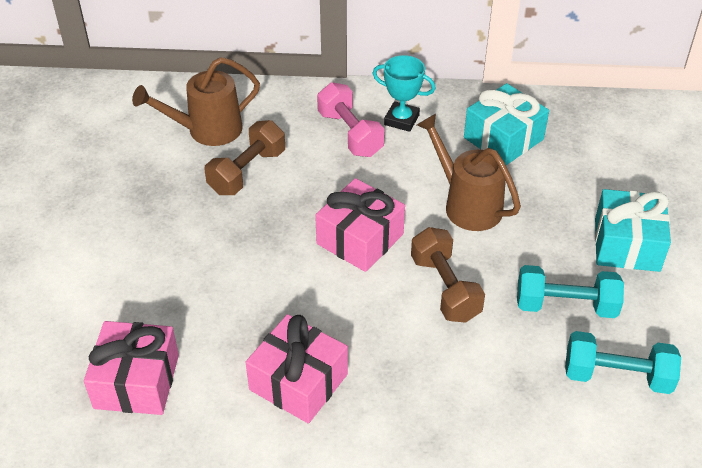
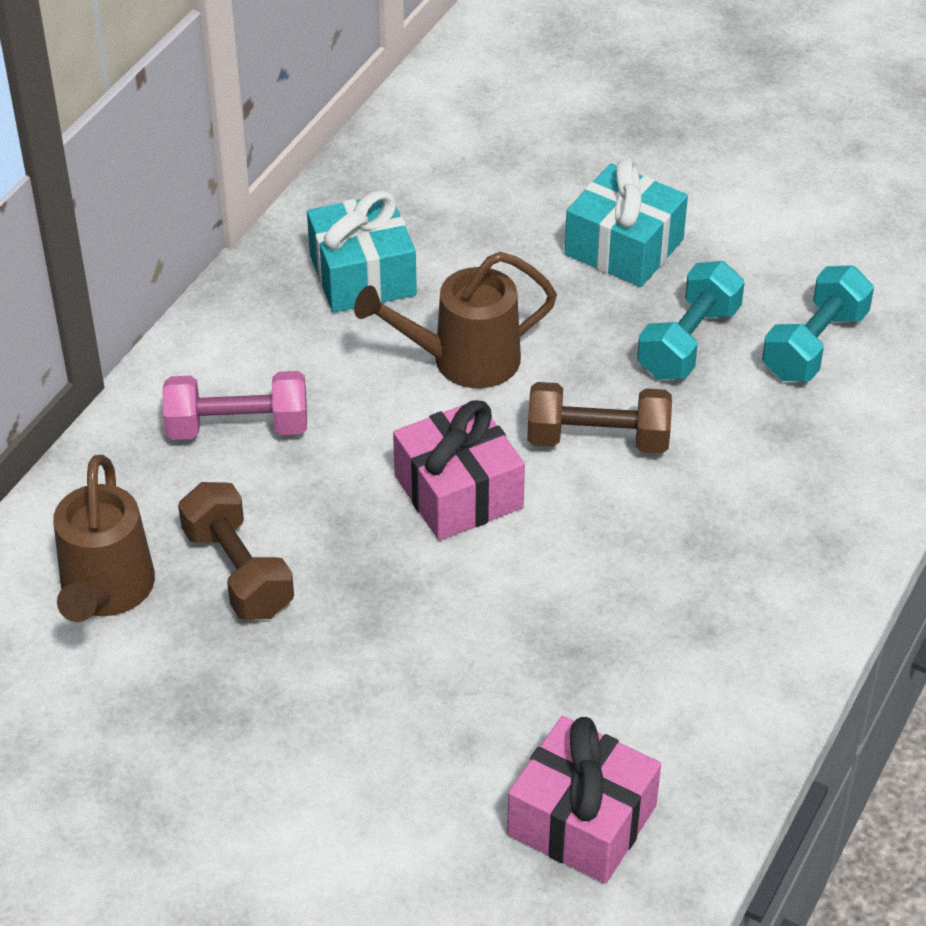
camera: 65 degrees left, 0 degrees up
(298, 382) = (674, 641): pink gift -> none
(401, 120) = (248, 361): turquoise trophy -> none

